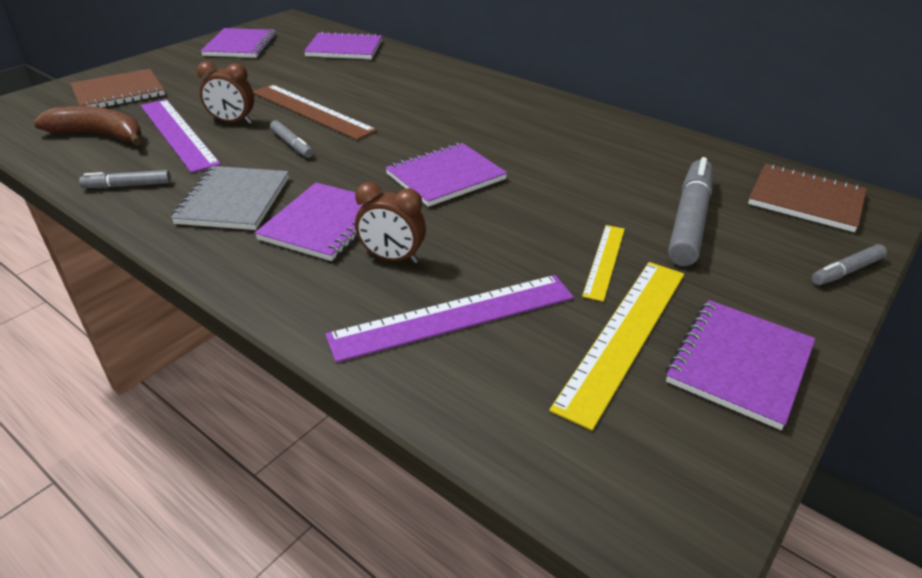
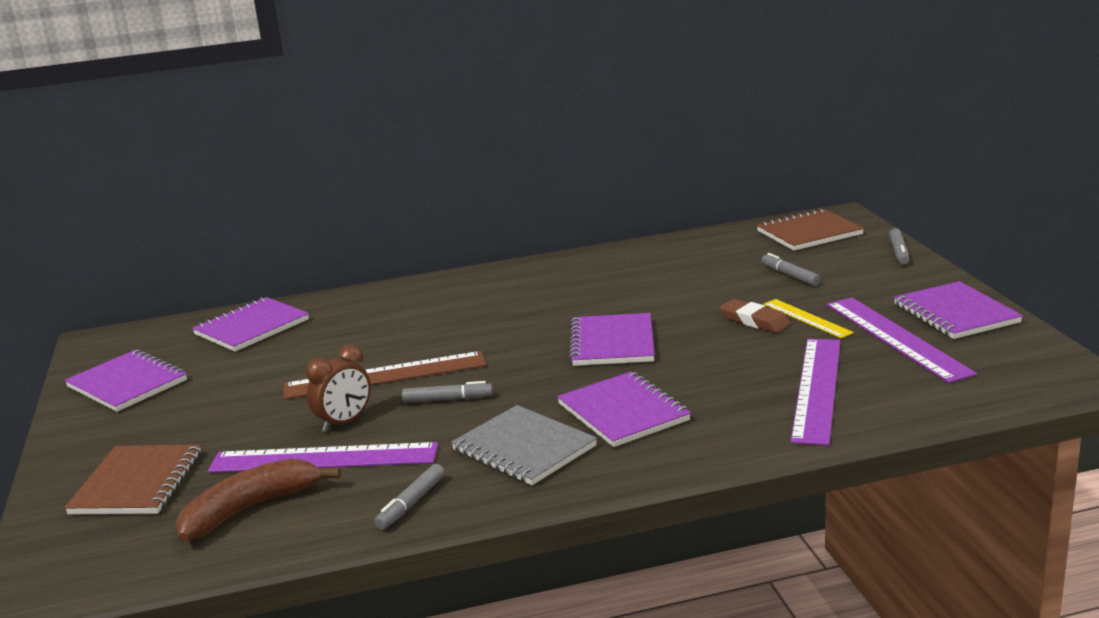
camera: 50 degrees left, 15 degrees down
(392, 258) = (713, 394): brown clock -> none
(564, 232) = (754, 321): none -> brown eraser
(624, 335) = (896, 338): yellow ruler -> purple ruler
(689, 220) = (790, 275): grey marker -> grey marker, size x0.52

